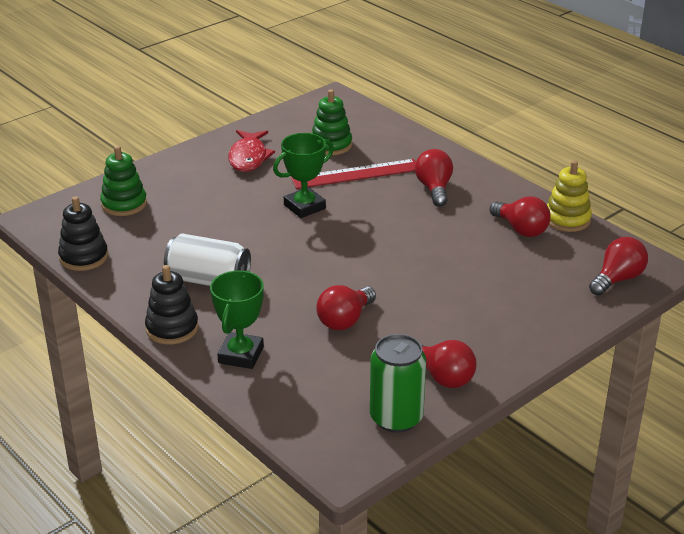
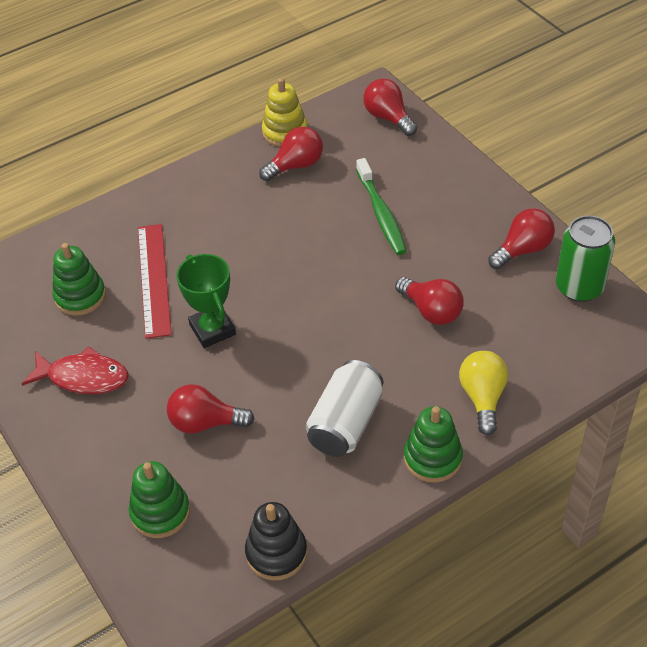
camera: 80 degrees left, 15 degrees up
(172, 328) = (432, 458): black stacking toy -> green stacking toy
(241, 355) = (482, 398): green trophy -> yellow light bulb
(434, 189) = (203, 218): red light bulb -> red light bulb (205, 423)
(469, 283) = (381, 213): none -> green toothbrush

